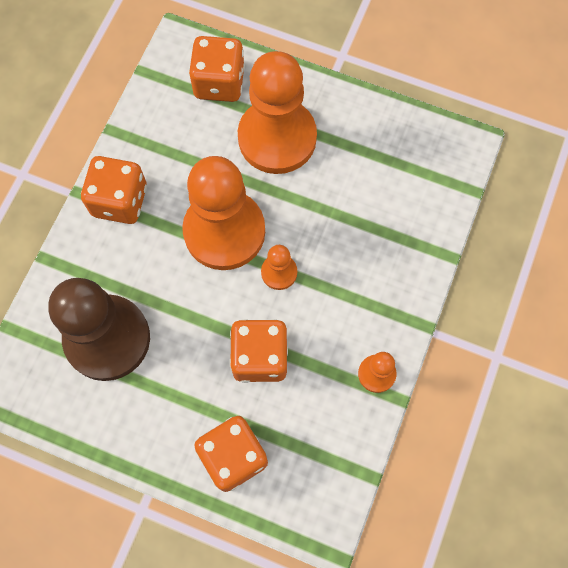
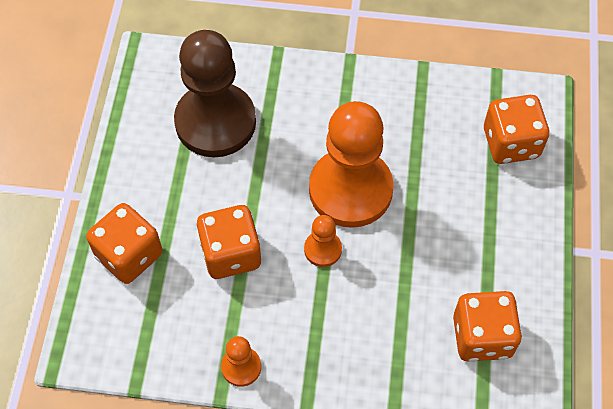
camera: 75 degrees right, 10 degrees down
(120, 201) = (352, 94): orange dice -> orange dice (482, 336)
(277, 138) = (469, 211): orange pawn -> none

